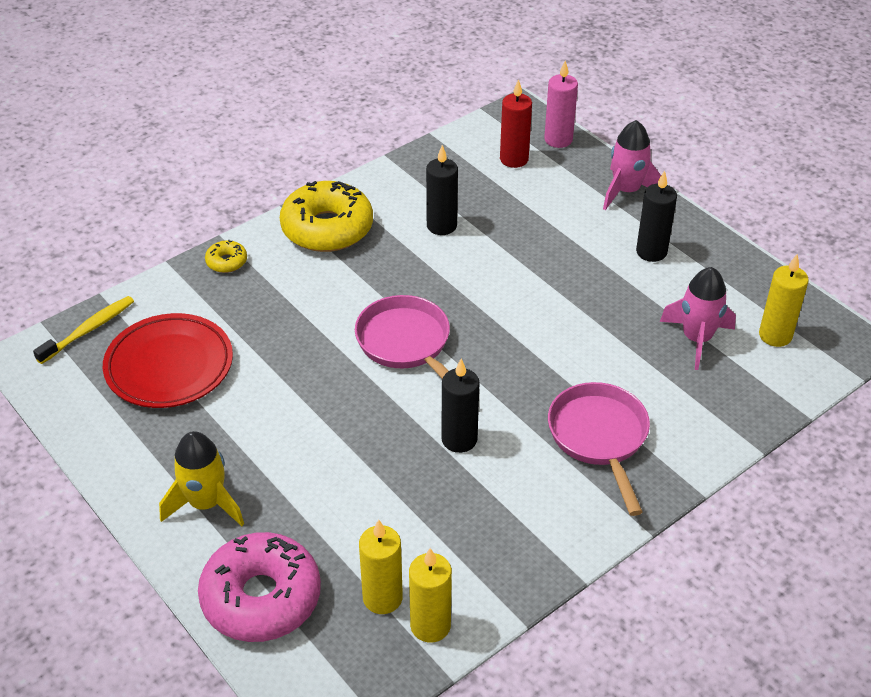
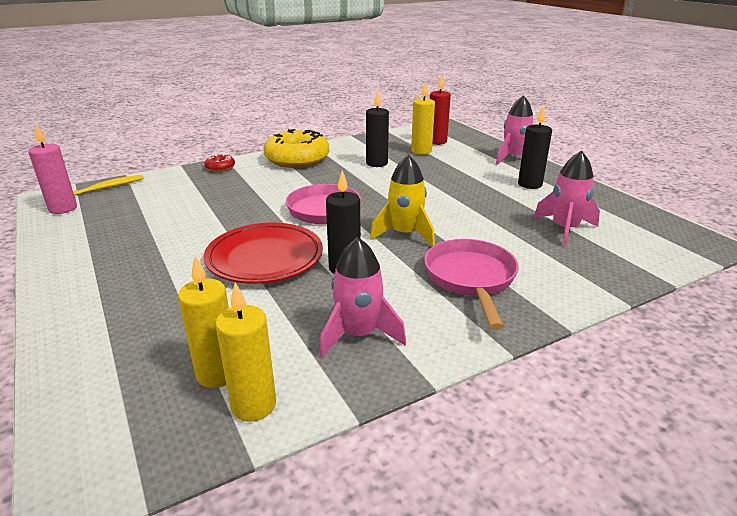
camera: 10 degrees right, 15 degrees down
(169, 366) = (143, 209): red plate -> red plate (265, 258)
(206, 503) = (107, 286): yellow rocket -> yellow rocket (405, 234)
(226, 262) = (220, 168): yellow donut -> red donut
(261, 597) = (102, 359): pink donut -> none
(501, 532) = (358, 335): none -> pink rocket
(558, 140) = (469, 136): pink candle -> pink candle (63, 209)
(775, 335) = (634, 233): yellow candle -> yellow candle (421, 151)

